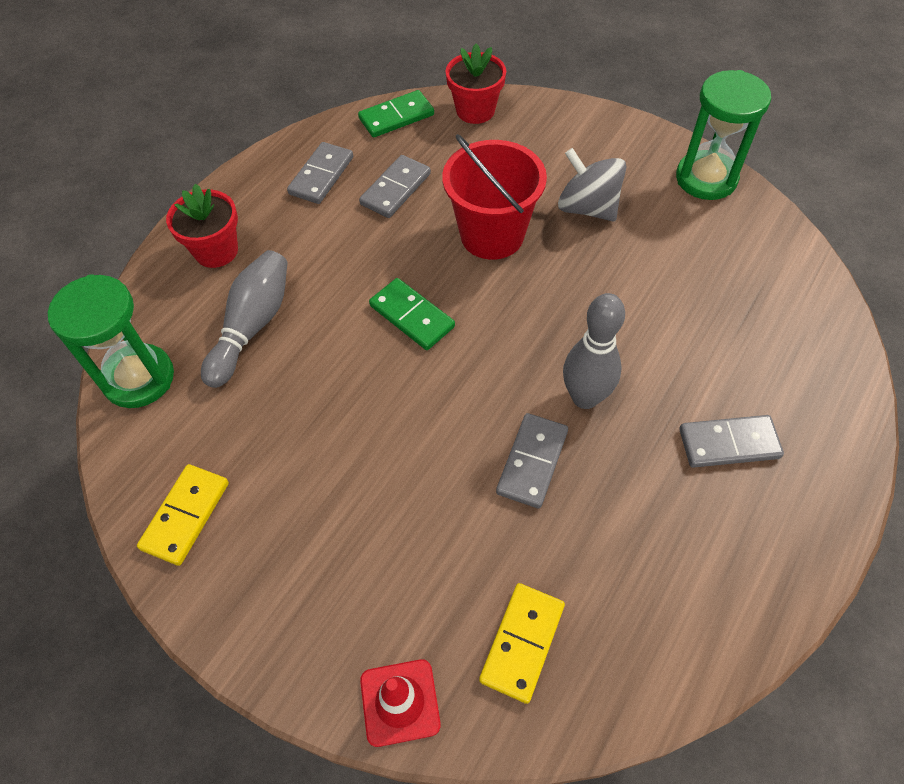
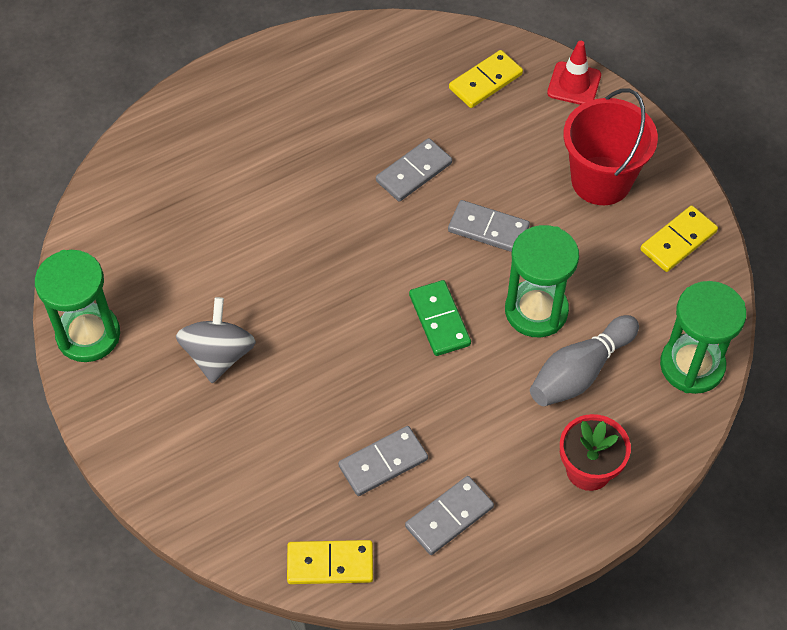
camera: 155 degrees left, 0 degrees up
(320, 365) = (536, 311): none -> green hourglass
(396, 117) = (330, 564): green domino -> yellow domino
(475, 110) = (241, 530): red flower pot -> none
(492, 235) = (324, 367): red bucket -> red bucket (601, 180)
(585, 397) = (345, 197): grey bowling pin -> none
(587, 208) = (218, 355): grey spinning top -> grey spinning top turned 150 degrees counterclockwise
(728, 443) = (270, 126): grey domino -> grey domino (488, 229)

